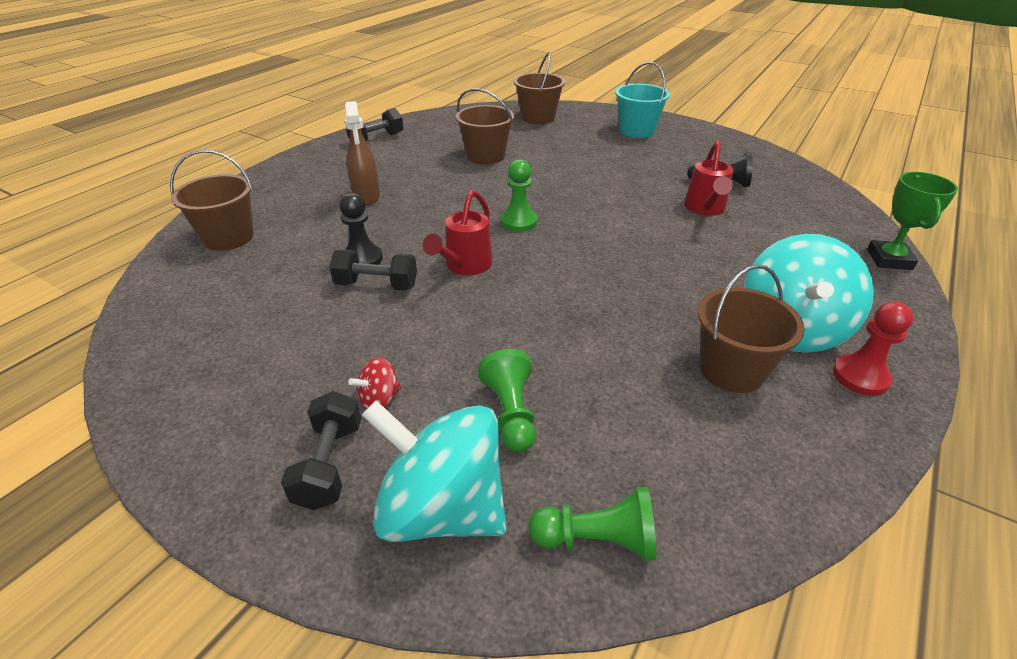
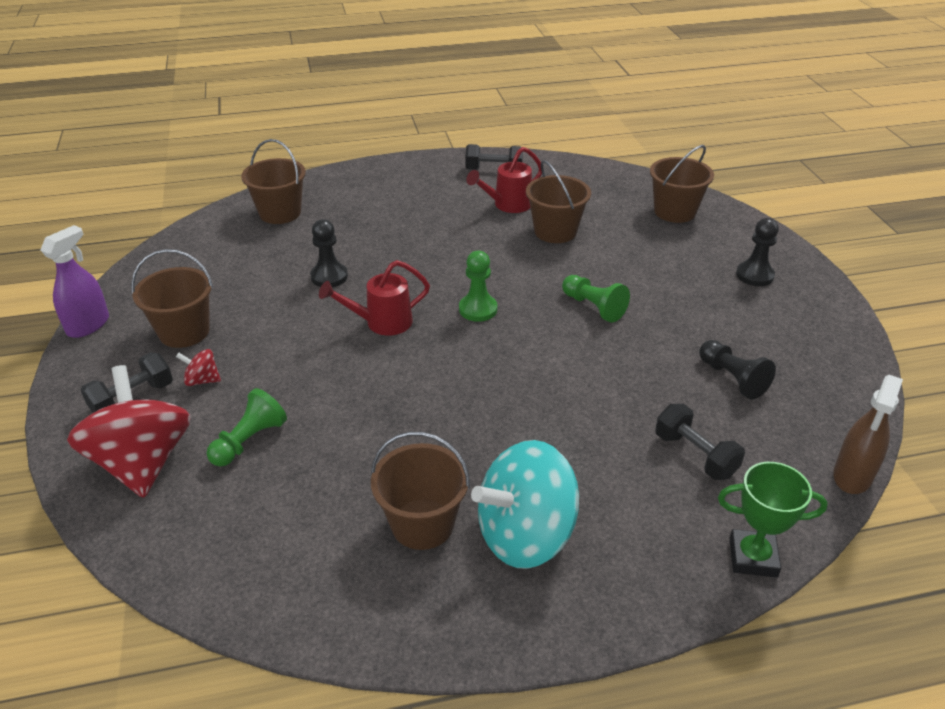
camera: 45 degrees right, 0 degrees up
(149, 438) = (88, 325): none -> purple spray bottle
(287, 374) = (184, 332): none -> brown bucket
(366, 196) = (406, 224): brown spray bottle -> brown spray bottle (852, 476)
(376, 285) = (308, 302): black dumbbell -> black dumbbell (695, 455)
(442, 508) = (142, 462): turquoise spinning top -> red spinning top
(597, 539) = (178, 540): green pawn -> green pawn (593, 307)
(636, 131) = (754, 275): turquoise bucket -> black pawn
(705, 209) = (662, 393): red watering can -> red watering can (508, 205)
(860, 376) = (506, 606): red pawn -> none
(889, 259) = (753, 557): green trophy -> green trophy turned 45 degrees clockwise

